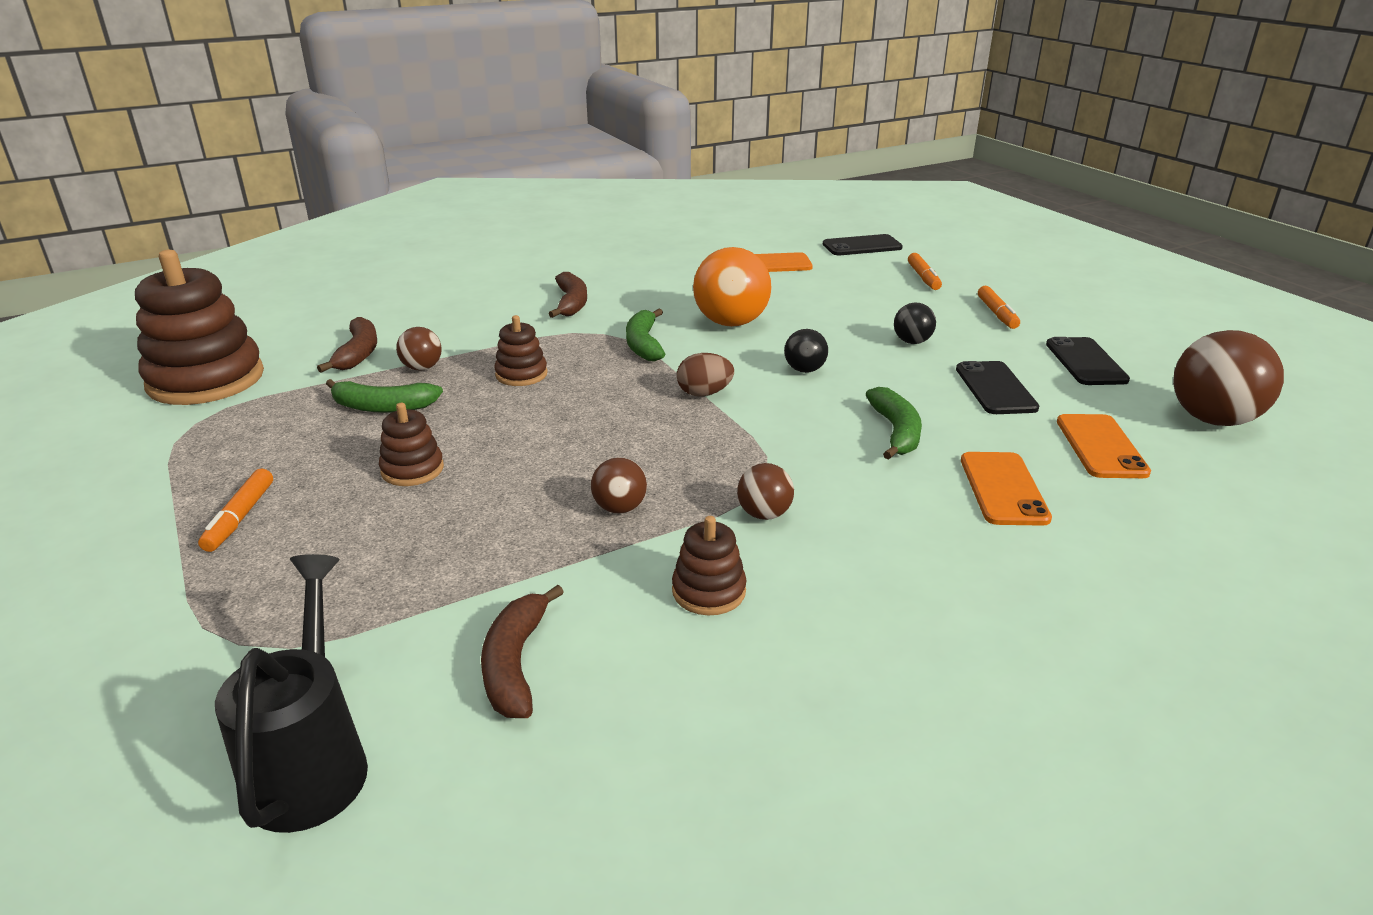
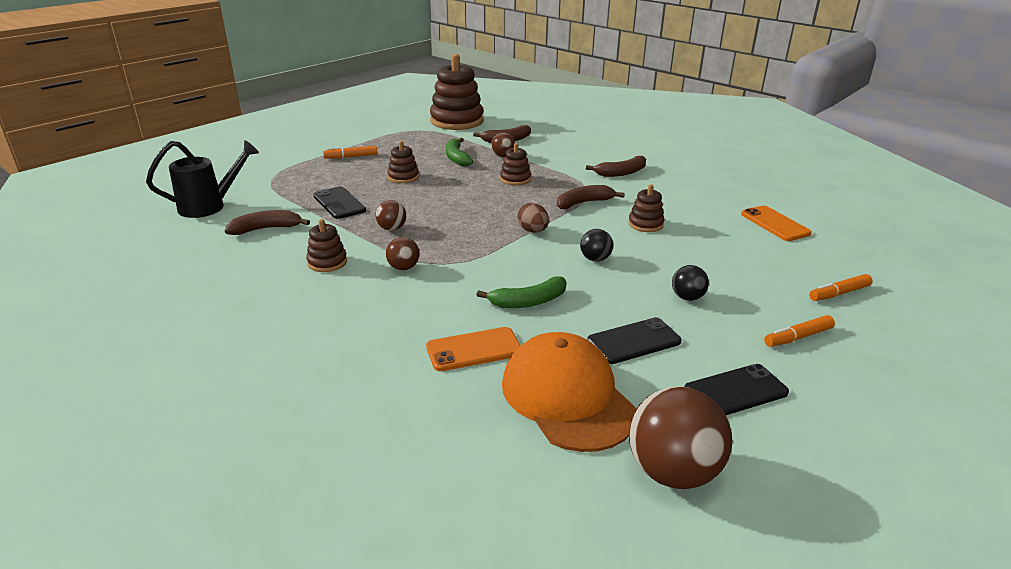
camera: 70 degrees right, 0 degrees up
(643, 344) = (584, 203): green banana -> brown banana
(731, 323) = (645, 224): orange ball -> brown stacking toy
(862, 246) = (876, 257): black phone -> black phone (339, 203)
(1100, 447) = (567, 397): orange phone -> orange cap

